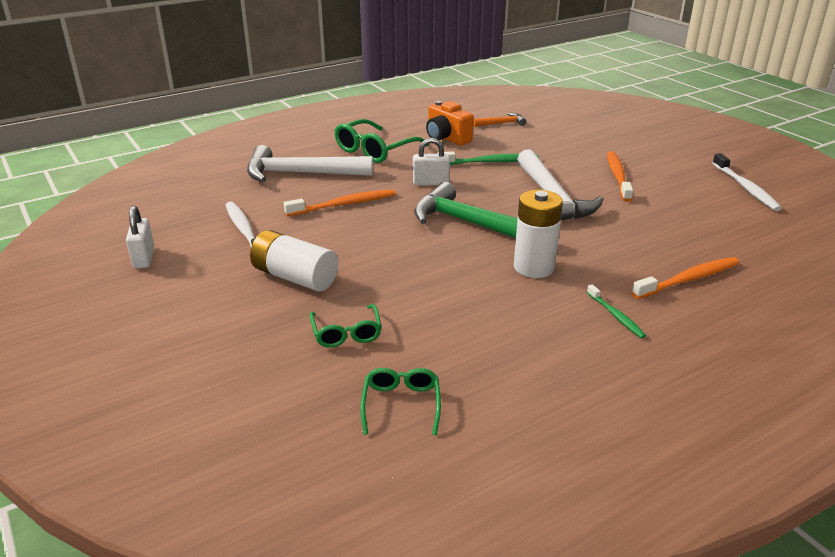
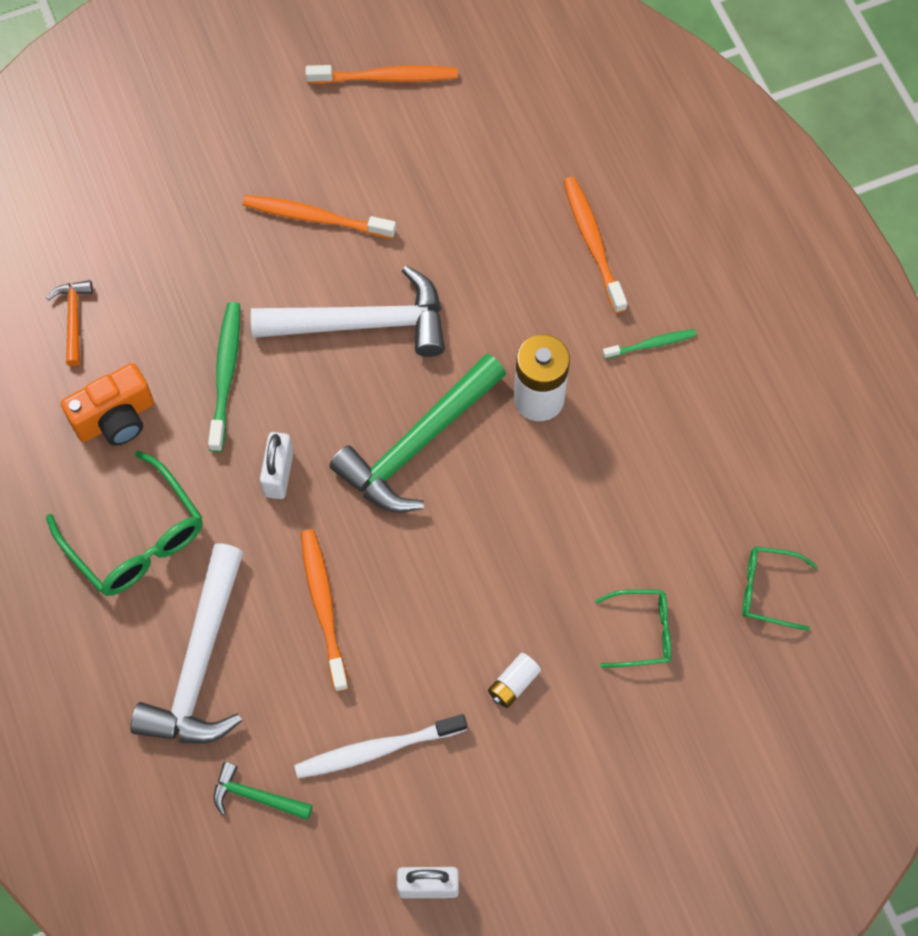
camera: 80 degrees left, 35 degrees up
(215, 197) = (256, 796): none -> green hammer
(295, 277) = (513, 684): white battery -> white battery, size x0.50
(745, 188) = (385, 78): white toothbrush -> orange toothbrush

